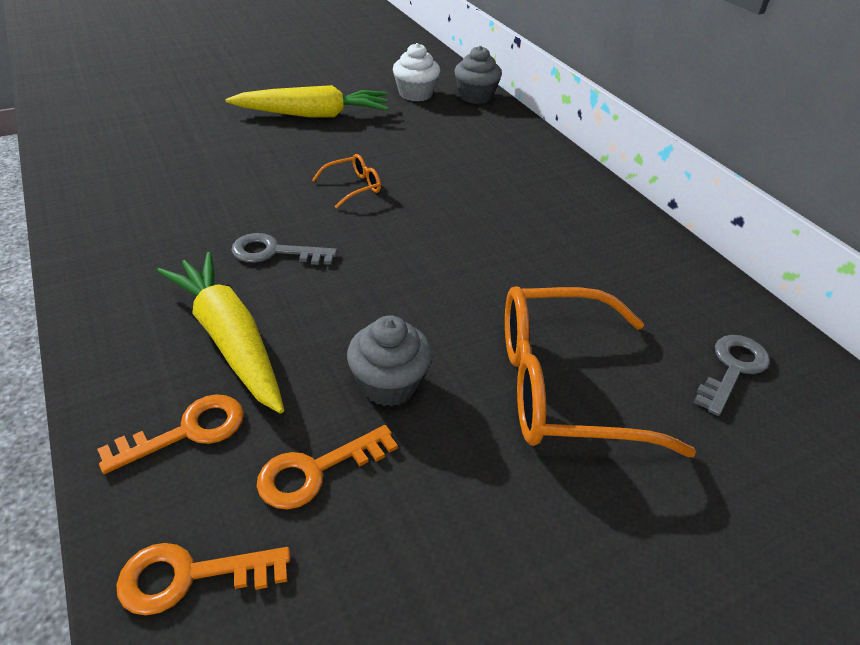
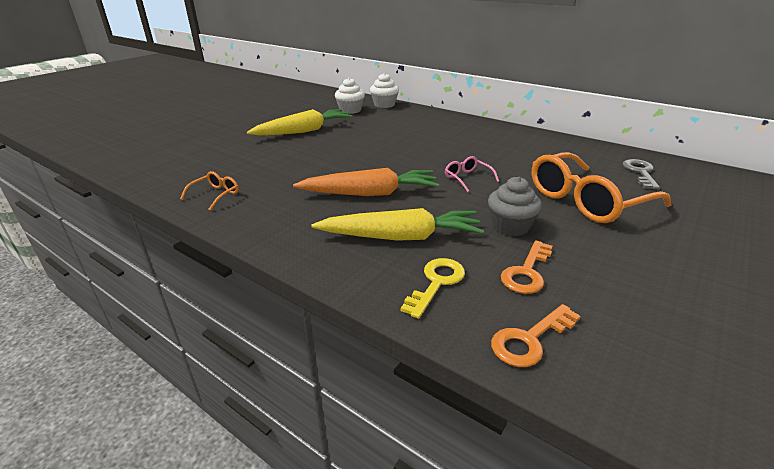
camera: 25 degrees left, 10 degrees down
(187, 431) = (436, 283): orange key -> yellow key
(229, 339) = (400, 237): yellow carrot -> yellow carrot turned 150 degrees clockwise
(274, 252) = (370, 193): grey key -> orange carrot
(353, 187) = (373, 155): orange glasses -> orange glasses (215, 195)
(433, 275) = (467, 178): none -> pink glasses
(475, 96) = (384, 104): grey cupcake -> white cupcake

